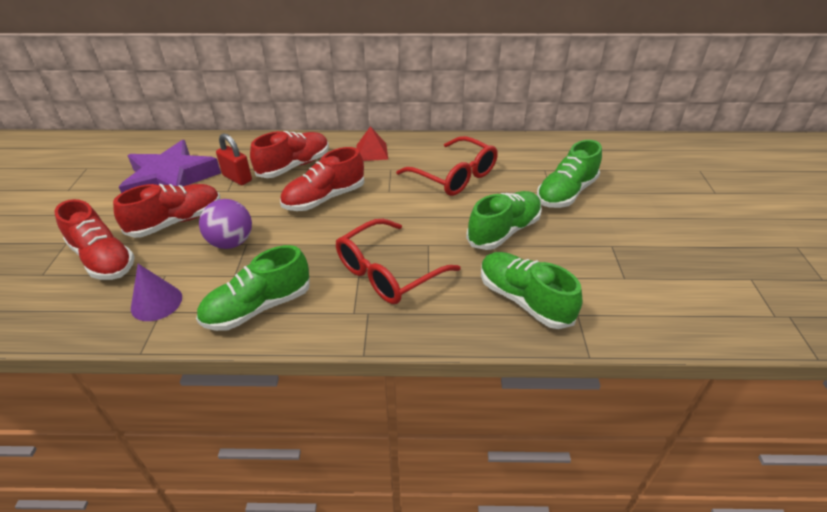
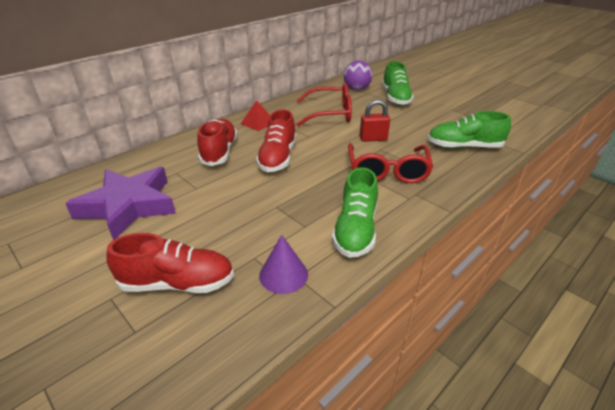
camera: 45 degrees left, 5 degrees down
(176, 222) = (193, 225): red shoe -> none
(231, 242) = (264, 212): purple ball -> purple ball (356, 89)
(237, 178) = (188, 178): red padlock -> red padlock (373, 139)
(504, 231) = (401, 125): green shoe -> none

